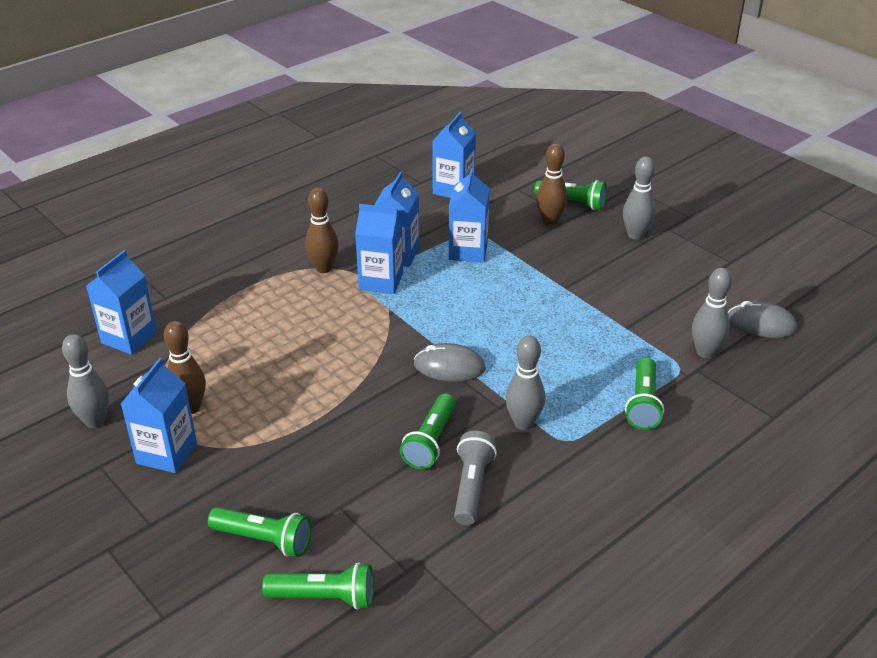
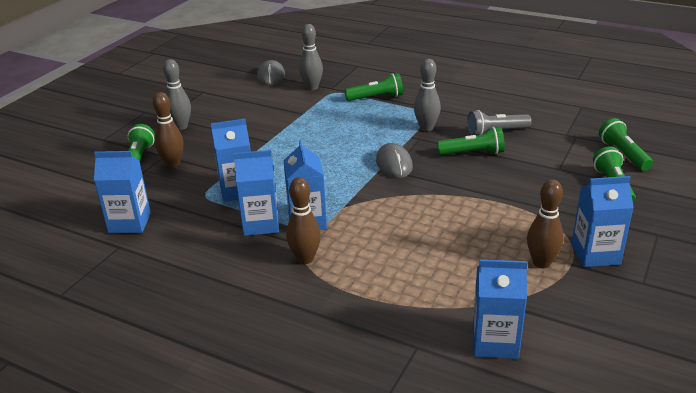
camera: 110 degrees left, 5 degrees down
(95, 421) = (607, 309): grey bowling pin -> none

